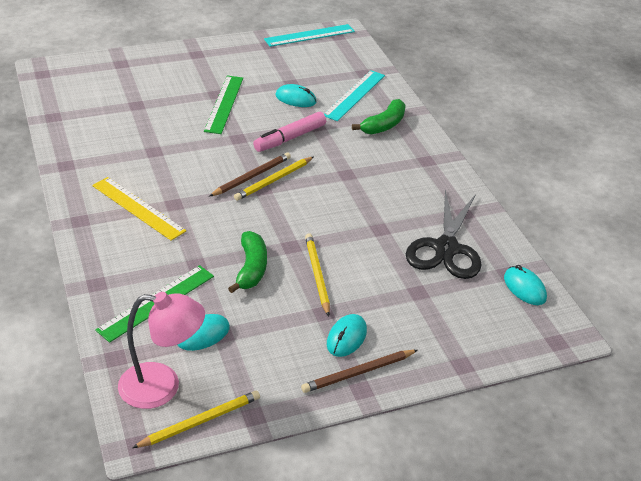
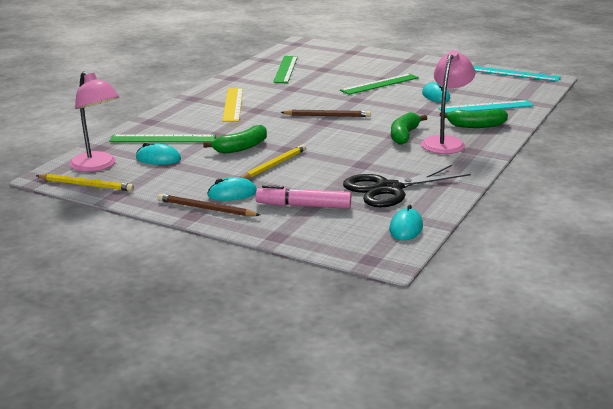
camera: 50 degrees right, 15 degrees down
(99, 123) = (285, 69): none -> green ruler
(274, 180) = (338, 122): yellow pencil -> none
(290, 138) = (391, 110): pink marker -> pink marker (304, 206)
(353, 169) = (404, 135): none -> green banana
(395, 160) = (445, 142): none -> pink lamp

